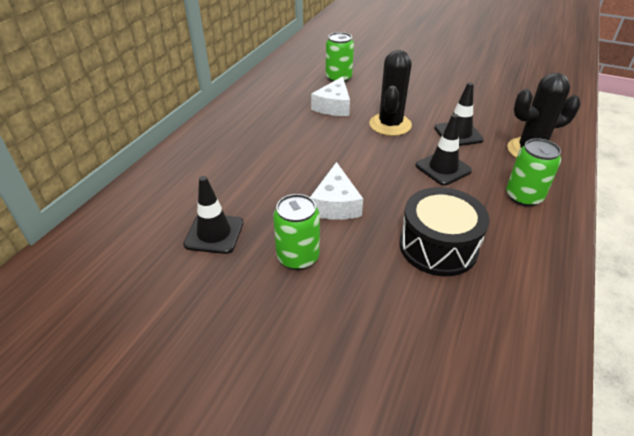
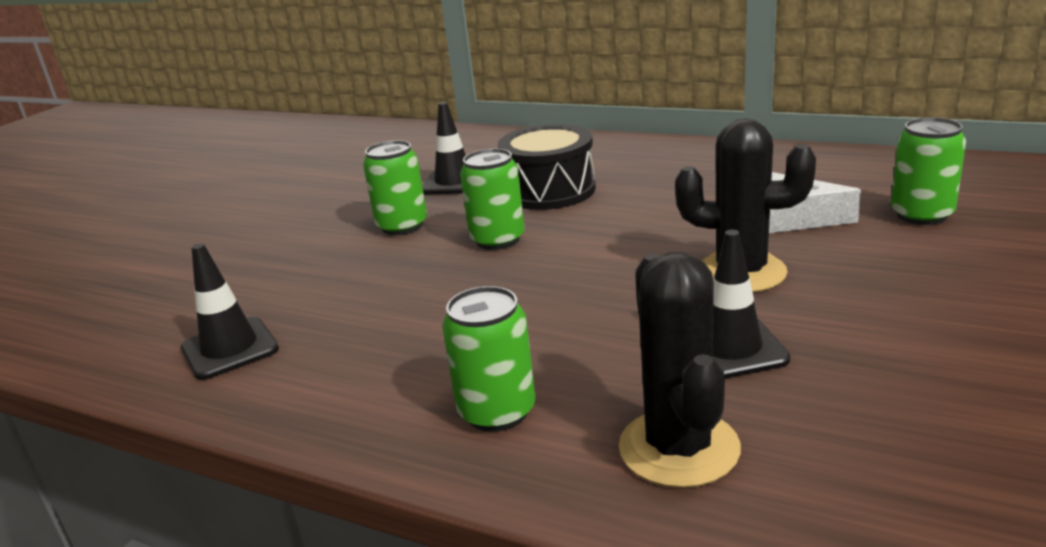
camera: 95 degrees right, 15 degrees down
(335, 204) = (497, 240): white cheese -> green can
(438, 246) = (389, 314): black drum -> black drum (549, 191)
(443, 168) = (592, 325): black traffic cone -> black traffic cone (230, 349)

